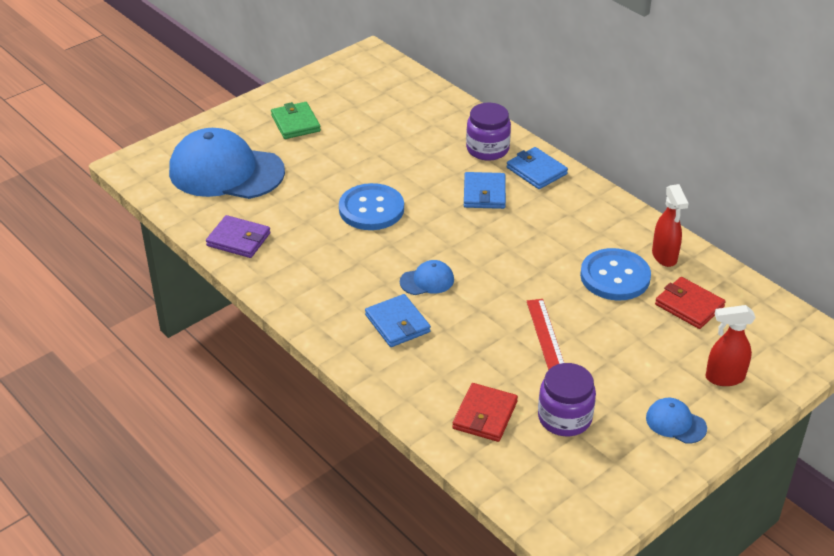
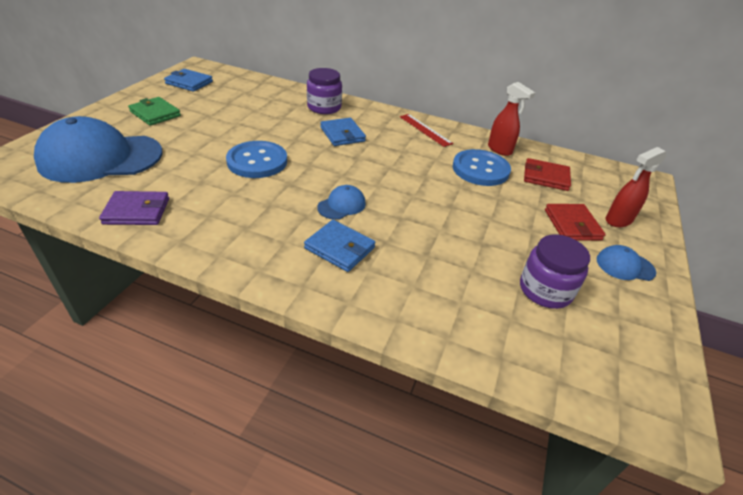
camera: 30 degrees left, 0 degrees up
(485, 415) = (480, 311): red wallet -> red wallet (572, 225)
(536, 171) = (369, 115): blue wallet -> blue wallet (189, 83)
(545, 333) = (468, 223): red ruler -> red ruler (425, 130)

